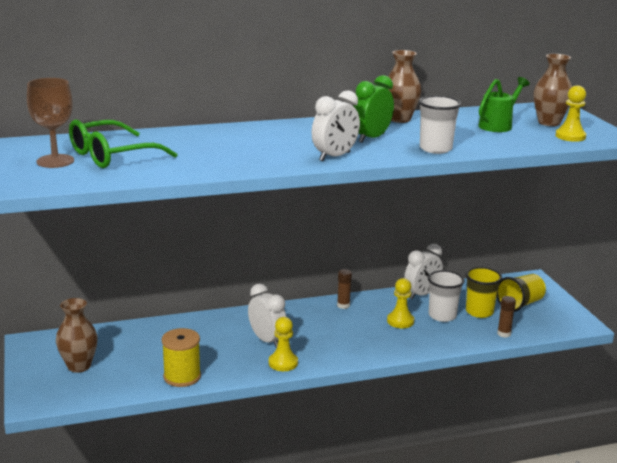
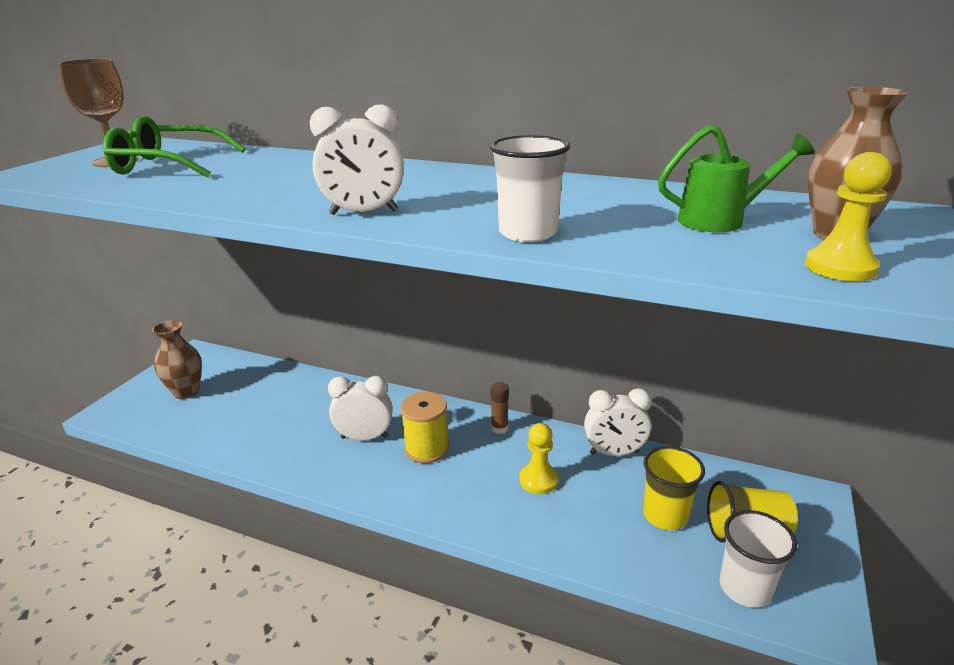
camera: 40 degrees right, 5 degrees up
(182, 376) = (235, 443): yellow spool -> yellow spool (426, 449)
(267, 340) = (364, 437): white clock -> white clock turned 90 degrees counterclockwise
(283, 363) = (339, 474): yellow pawn -> none
(371, 138) = (473, 200): green clock -> none
(399, 119) = (574, 184): brown vase -> none
(442, 316) = (603, 497): white cup -> white cup (745, 588)
(504, 334) = (661, 571): brown glue stick -> none

